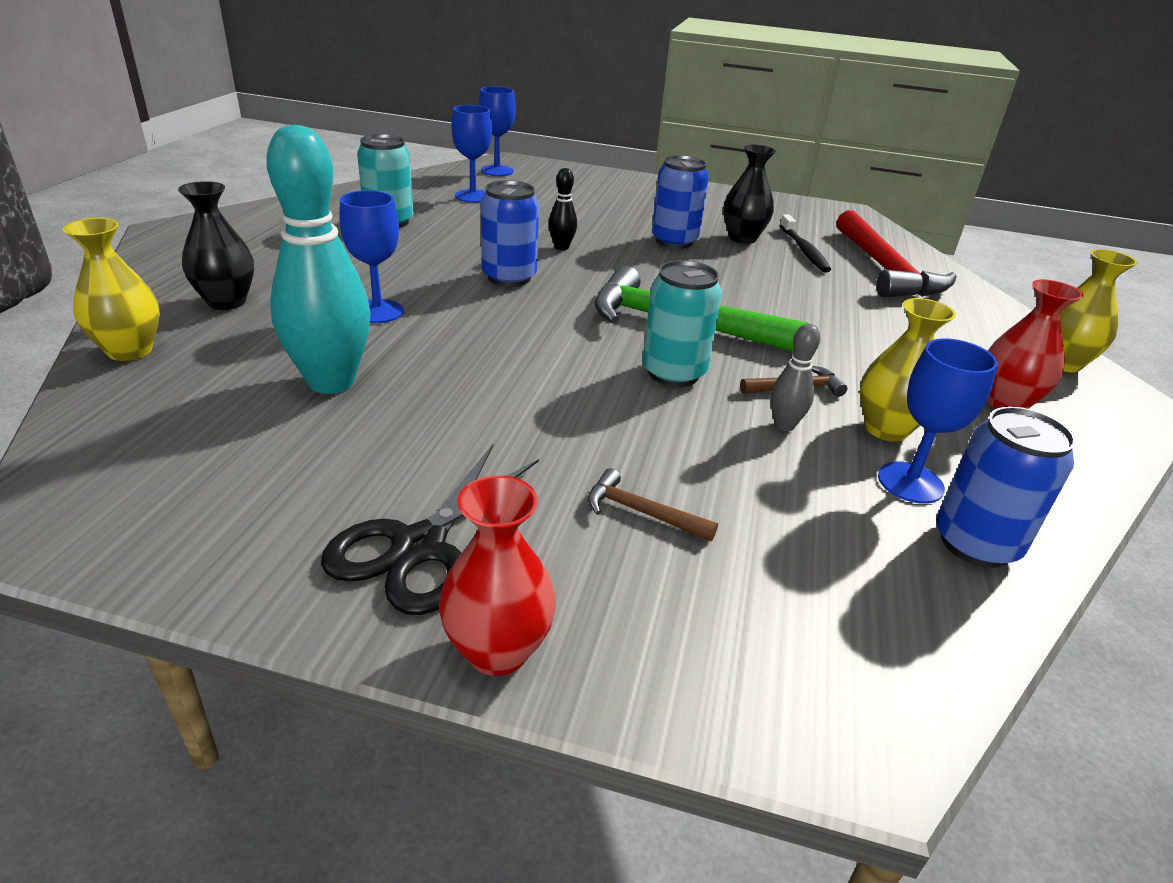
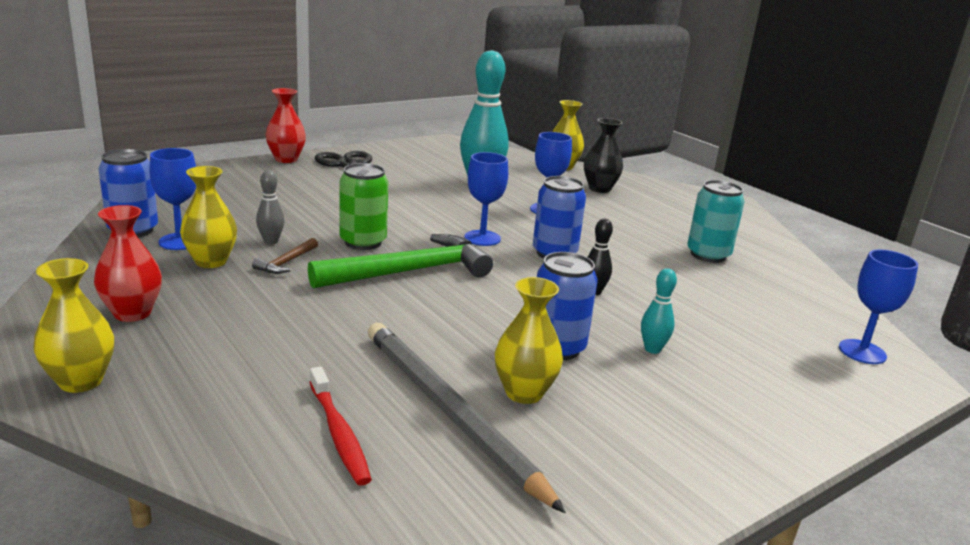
camera: 130 degrees right, 10 degrees down
(473, 196) = (764, 306): blue goblet -> blue goblet (482, 238)
(614, 217) = (652, 349): none -> turquoise bowling pin
(641, 512) = (291, 193): brown hammer -> none
(673, 373) = (363, 242): turquoise can -> green can
(742, 238) = (524, 393): black vase -> yellow vase
(804, 250) = (449, 412): black toothbrush -> grey pencil
(884, 269) = (339, 433): red hammer -> red toothbrush

